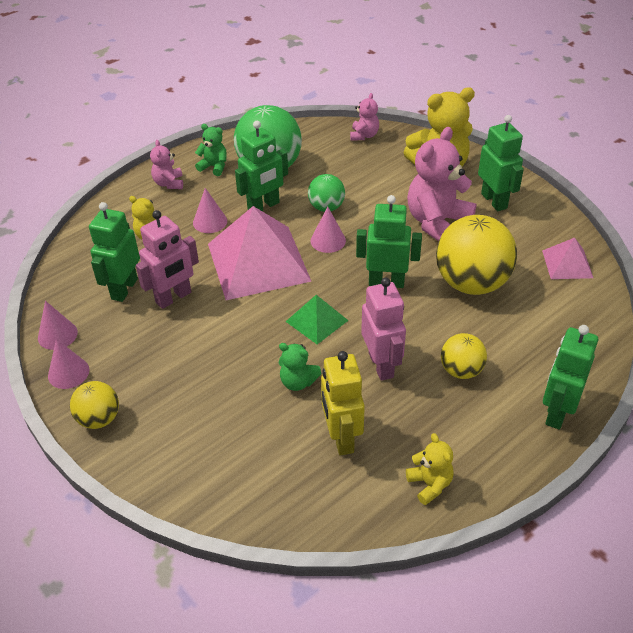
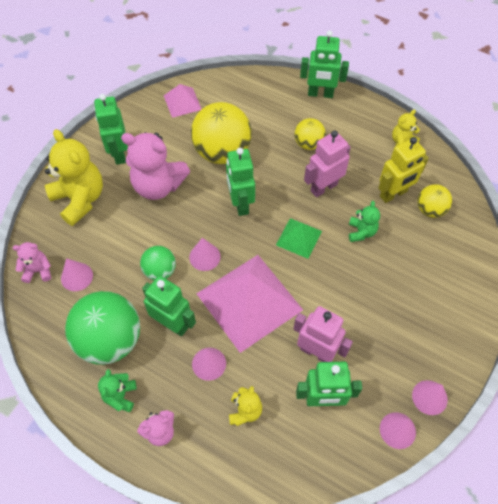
camera: 110 degrees left, 15 degrees up
(99, 419) = (457, 350): yellow ball -> yellow ball (430, 210)
(346, 156) = (77, 276): none -> pink cone
(494, 201) = (119, 153): green robot -> green robot turned 60 degrees counterclockwise

